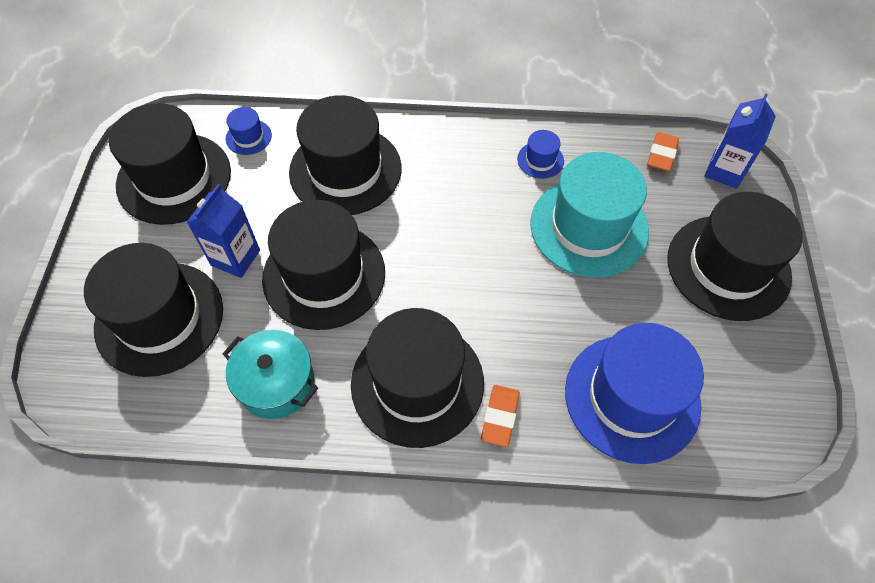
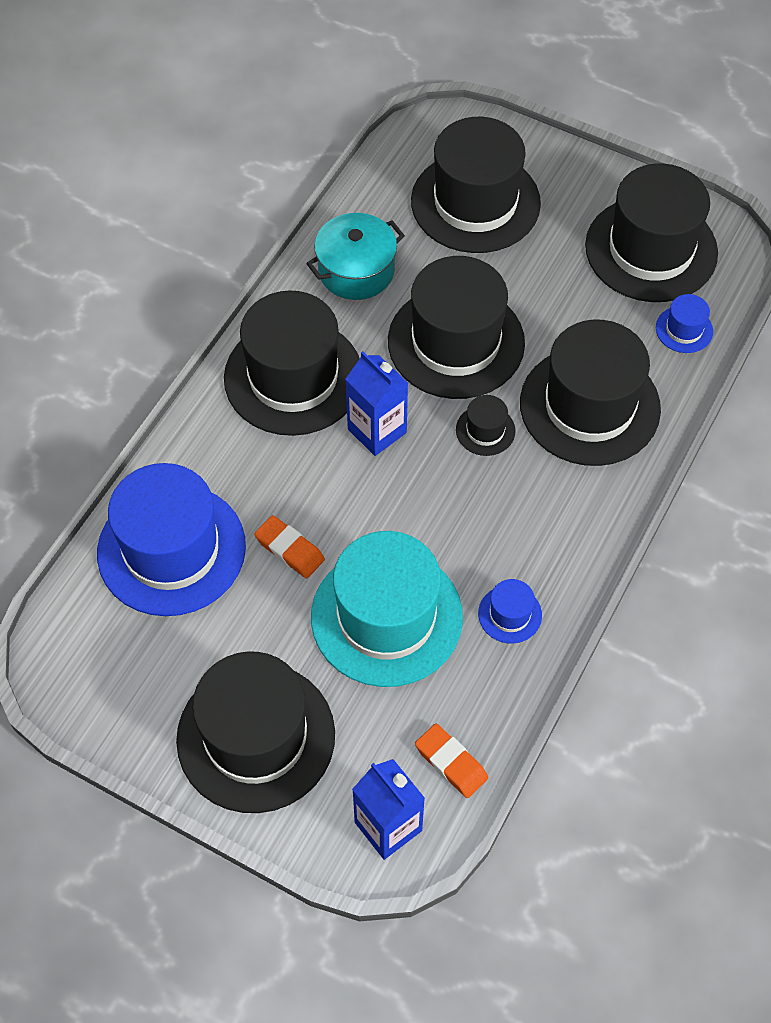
camera: 115 degrees right, 0 degrees up
(235, 258) = (516, 276): blue carton -> blue carton (377, 431)
(400, 225) = (485, 430): none -> black hat
(500, 417) = (220, 429): orange eraser -> orange eraser (289, 550)

